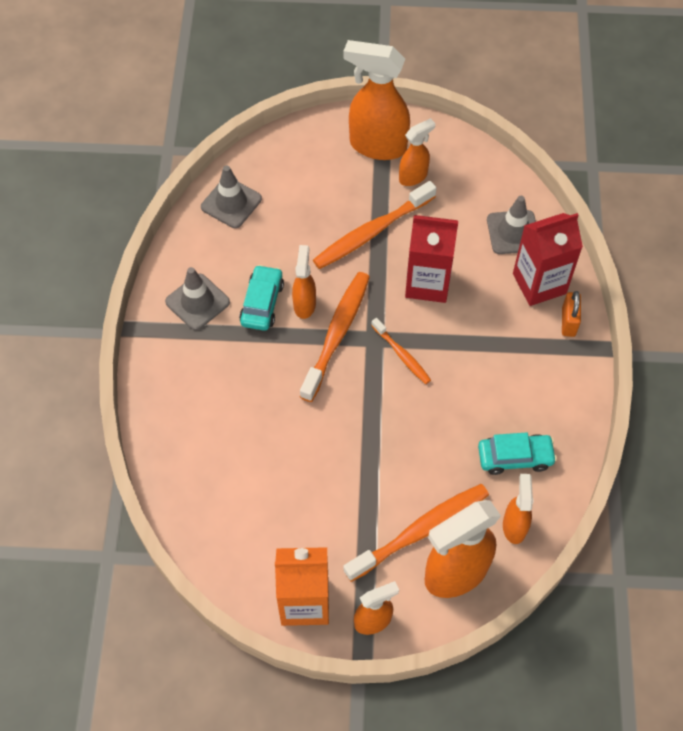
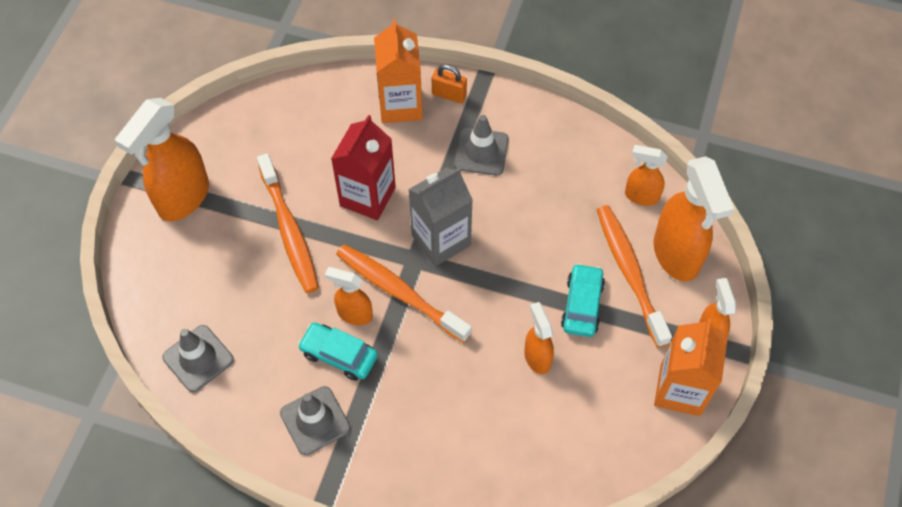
camera: 75 degrees left, 0 degrees up
(401, 354) = (441, 240): orange toothbrush -> grey carton
(413, 176) = (236, 175): orange spray bottle -> orange spray bottle (537, 357)
(513, 232) = (336, 109): grey traffic cone -> grey traffic cone (481, 152)
(515, 457) = (574, 176): turquoise car -> turquoise car (582, 305)
(539, 283) = (400, 105): red carton -> orange carton

